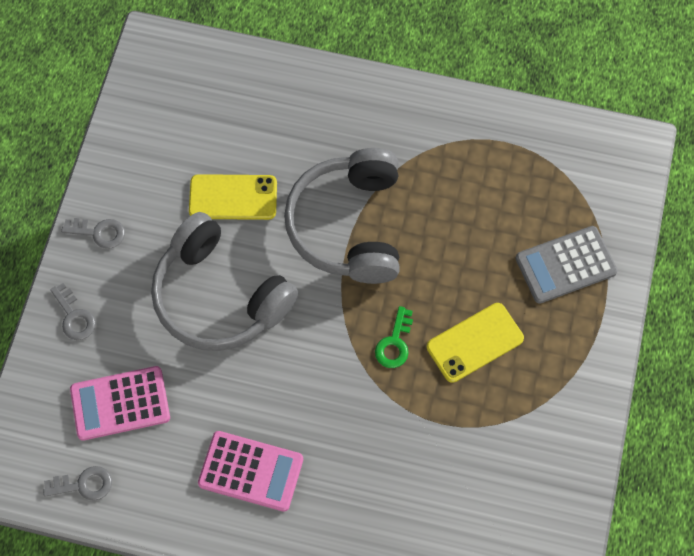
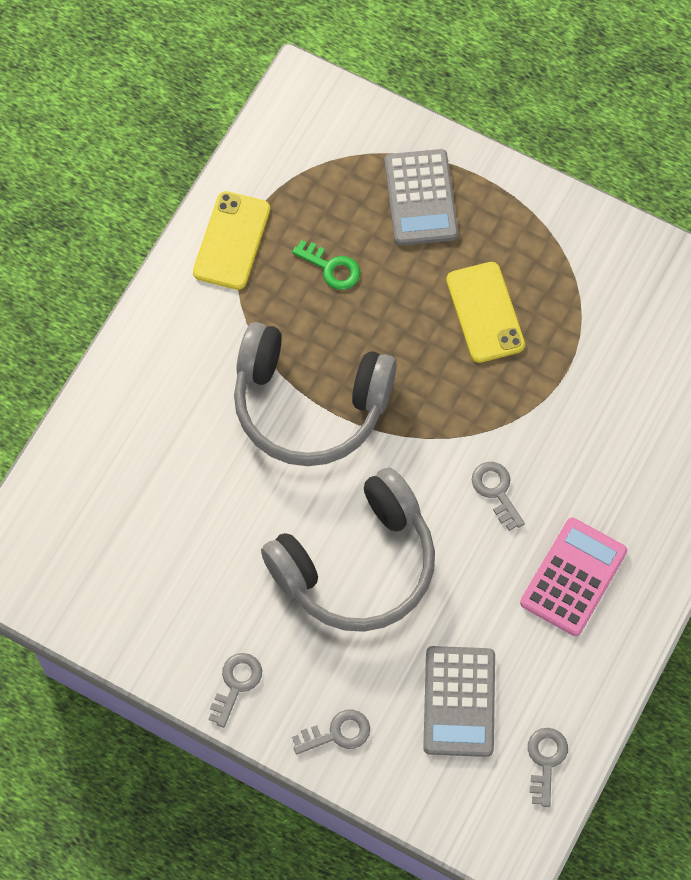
camera: 75 degrees left, 0 degrees up
(120, 403) = (459, 701): pink calculator -> grey calculator
(233, 197) = (236, 522): yellow phone -> yellow phone (232, 241)
(312, 390) = (496, 491): none -> grey key
(394, 343) = (464, 393): green key -> green key (331, 268)

